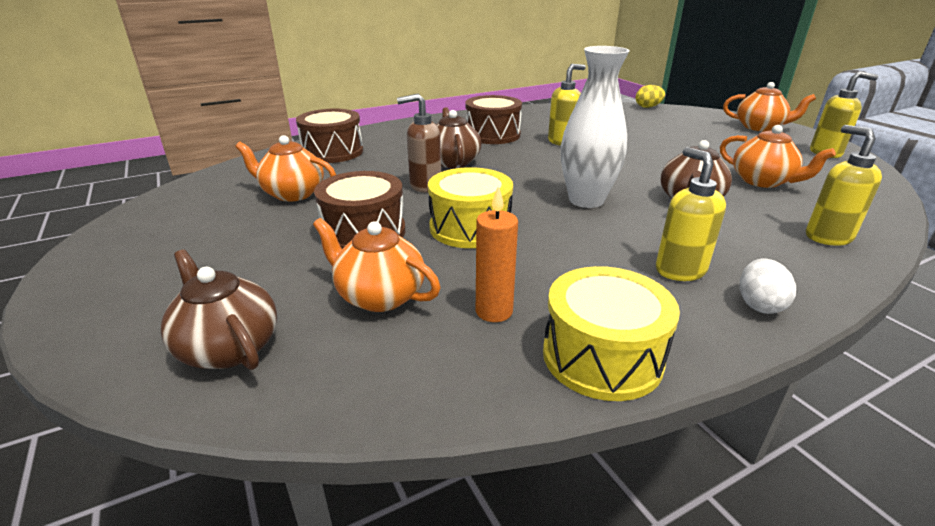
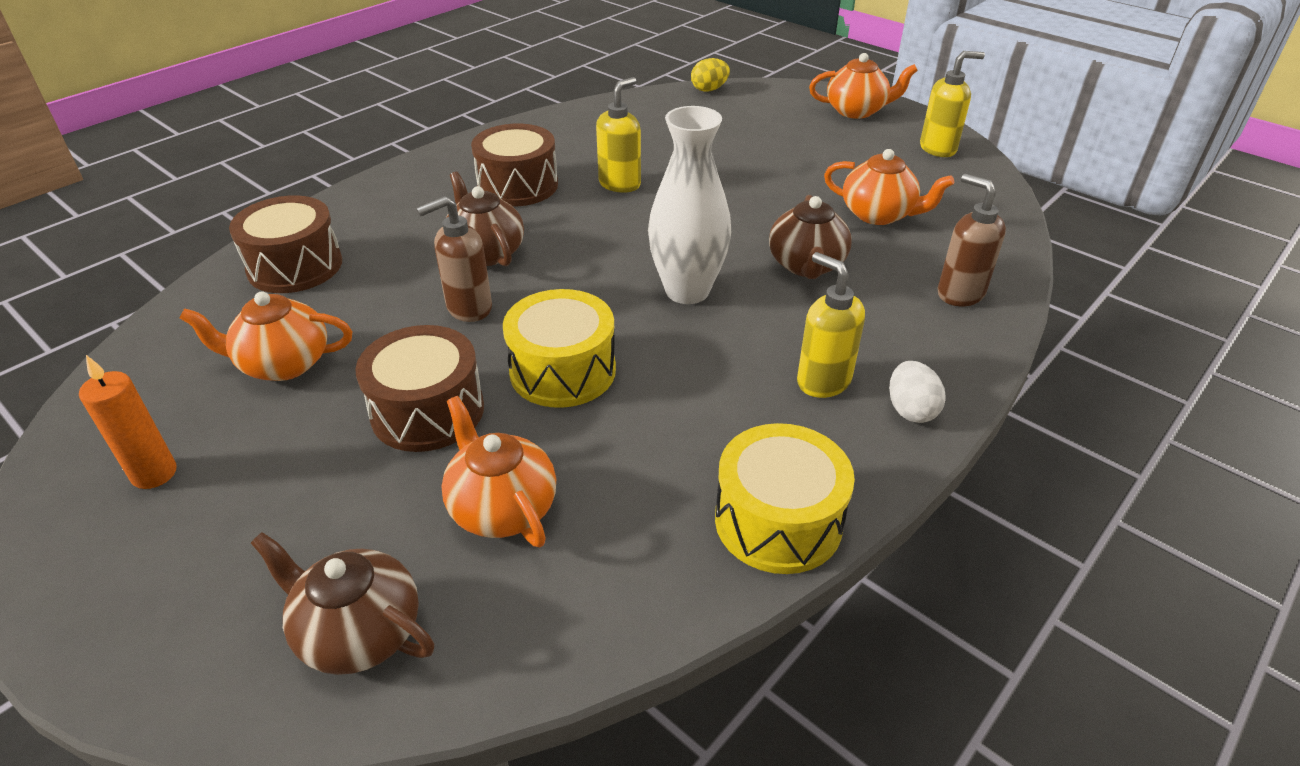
camera: 20 degrees left, 10 degrees up
(379, 296) = (502, 508): orange teapot -> orange teapot turned 45 degrees clockwise
(494, 311) = (645, 493): orange candle -> orange candle (154, 473)
(827, 237) = (959, 293): yellow soap dispenser -> brown soap dispenser

